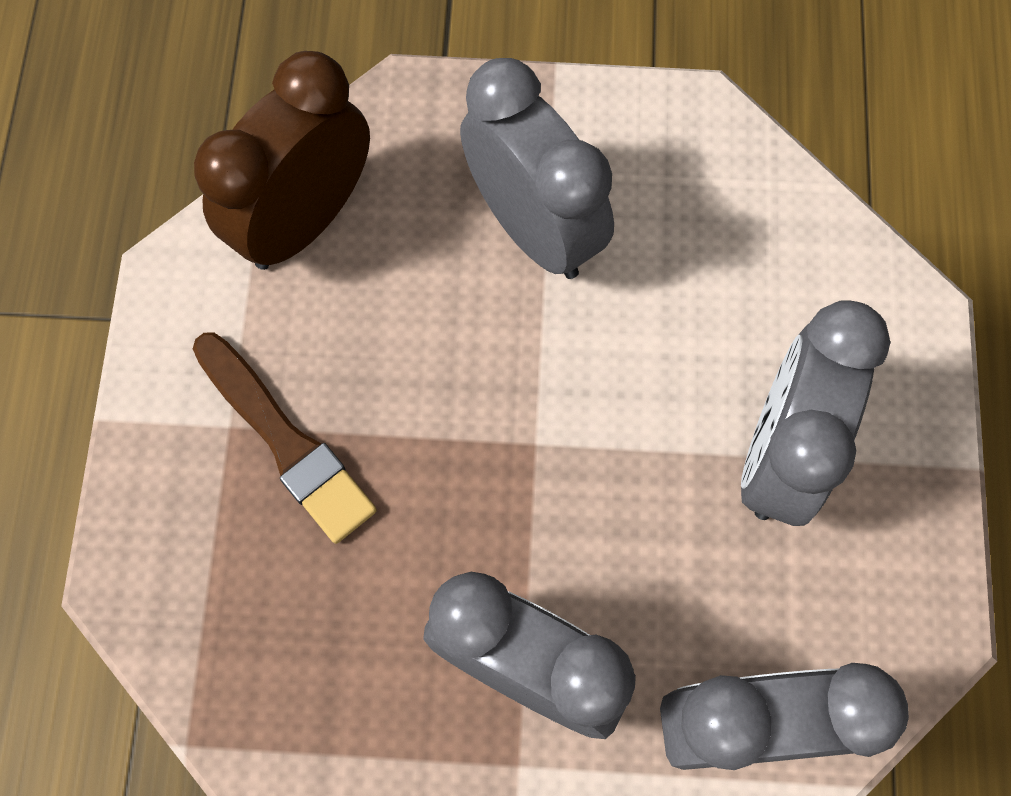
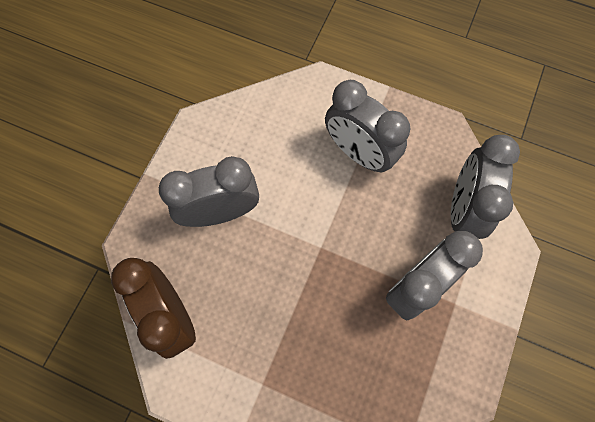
camera: 70 degrees left, 0 degrees up
(286, 441) = (279, 359): brown brush -> none

